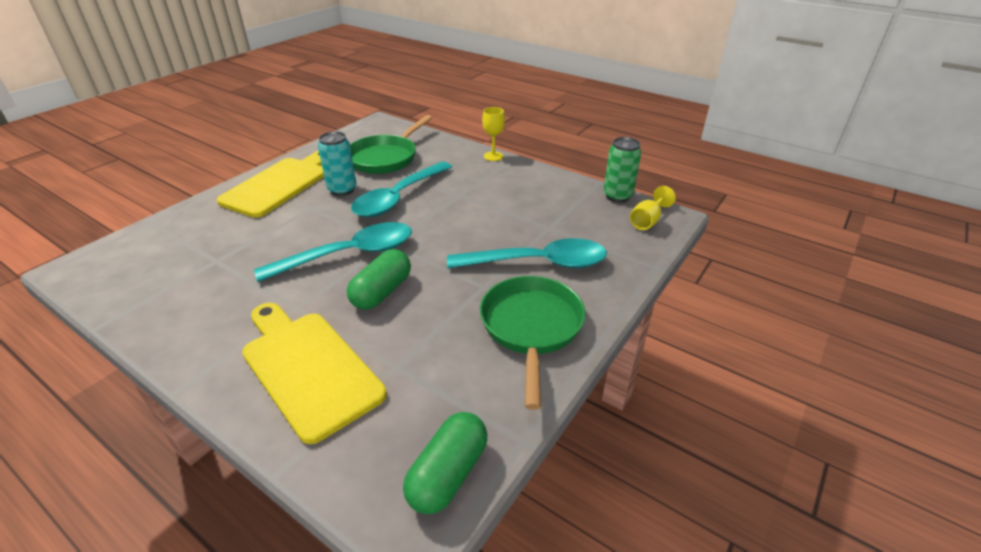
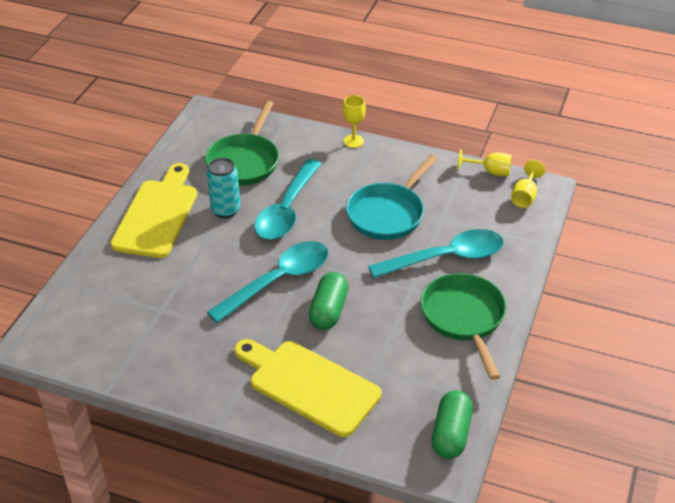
camera: 15 degrees left, 5 degrees up
(495, 215) = (388, 213): none -> turquoise pan
(617, 196) = (490, 172): green can -> yellow goblet

